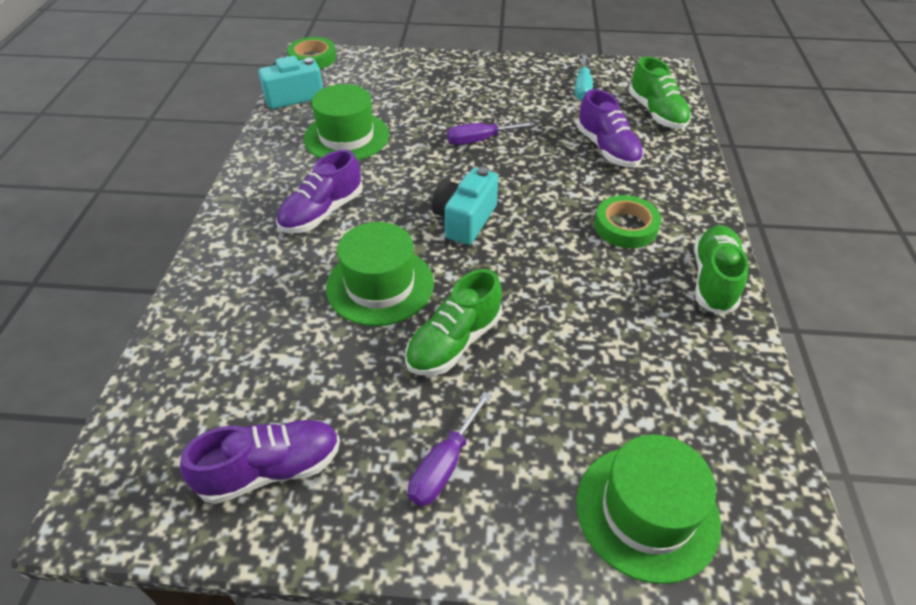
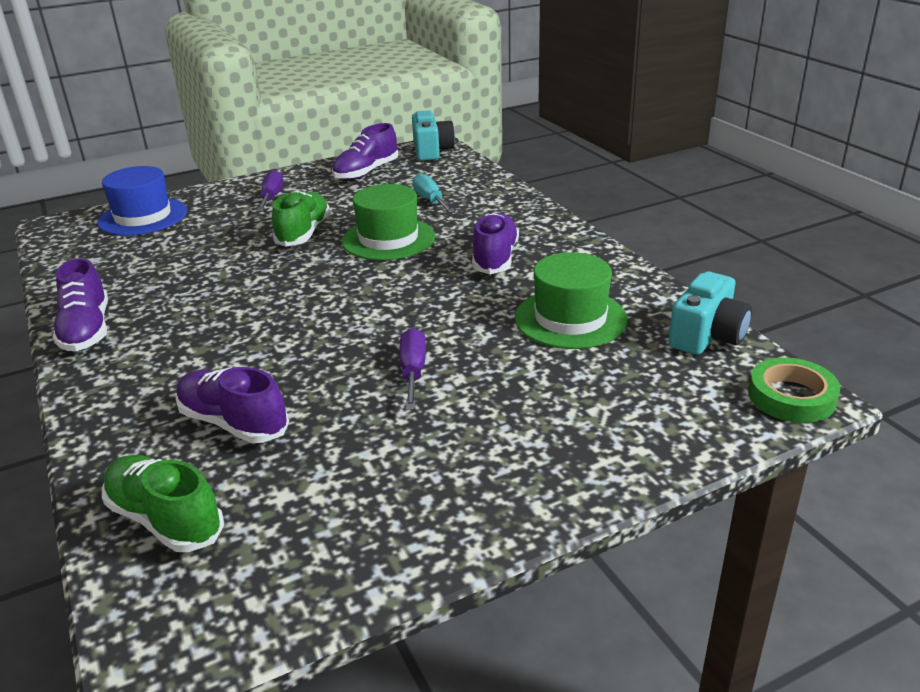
camera: 150 degrees right, 15 degrees down
(465, 220) = (358, 295): turquoise camera -> turquoise camera (431, 151)
(479, 140) = (413, 371): purple screwdriver -> purple screwdriver turned 45 degrees counterclockwise
(582, 88) = (317, 522): turquoise screwdriver -> turquoise screwdriver (430, 200)
(625, 226) = (186, 344): green tape -> none
(647, 511) = (143, 217): green hat -> blue hat
(713, 280) = (87, 330): green shoe -> purple shoe

